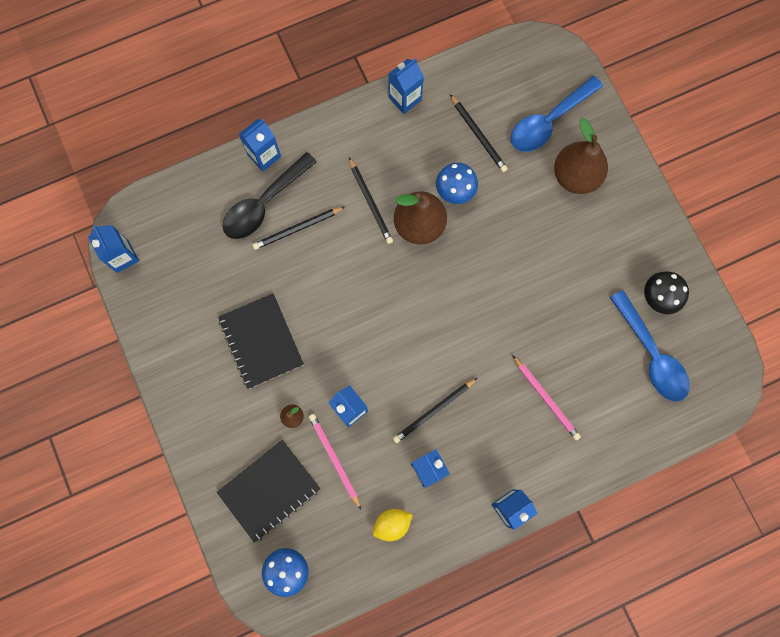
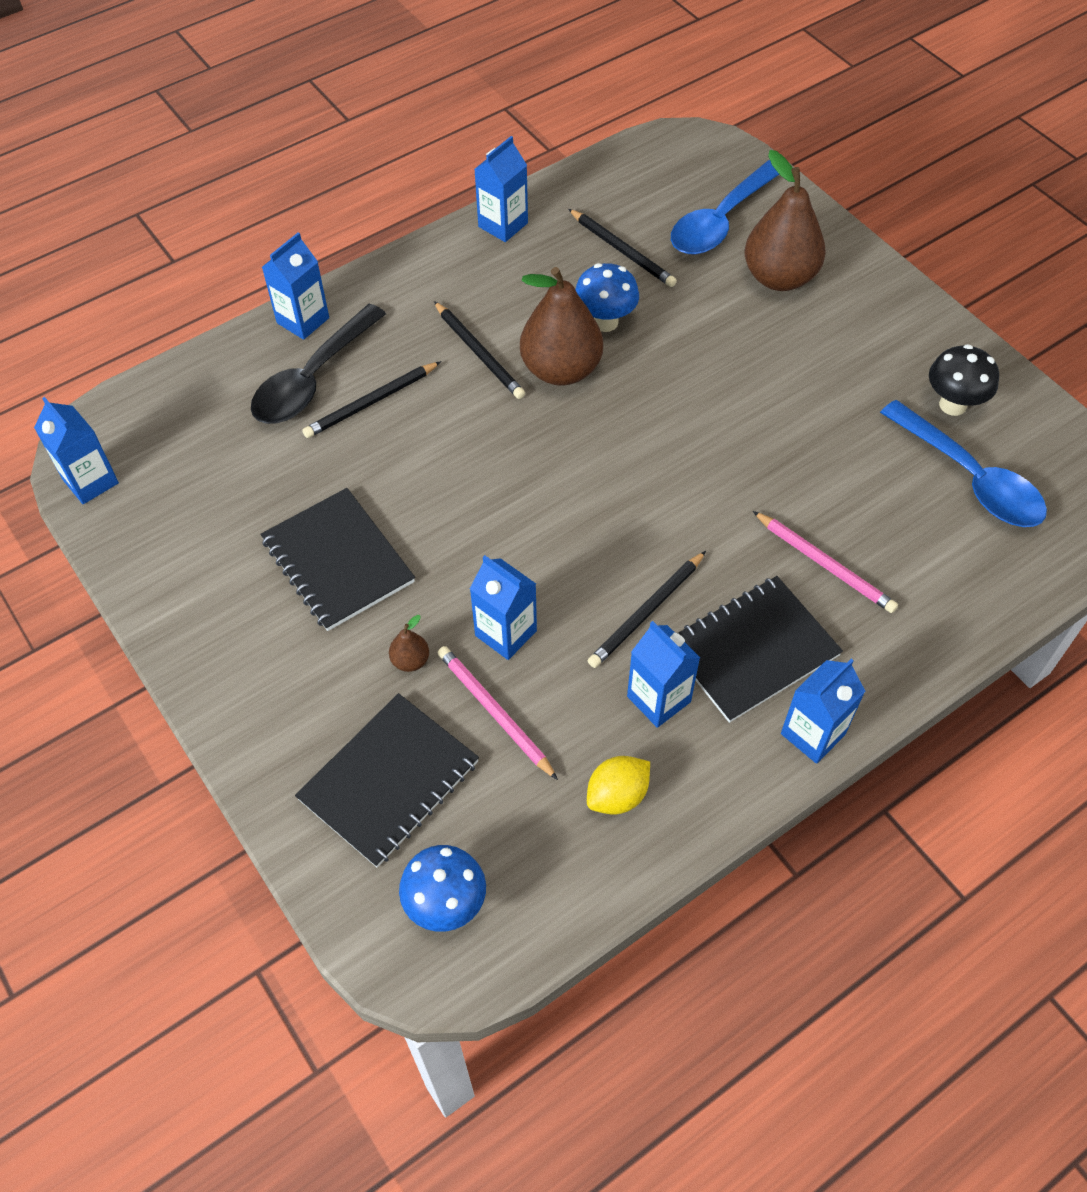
camera: 10 degrees left, 20 degrees down
(489, 448) = (752, 650): none -> black notebook

